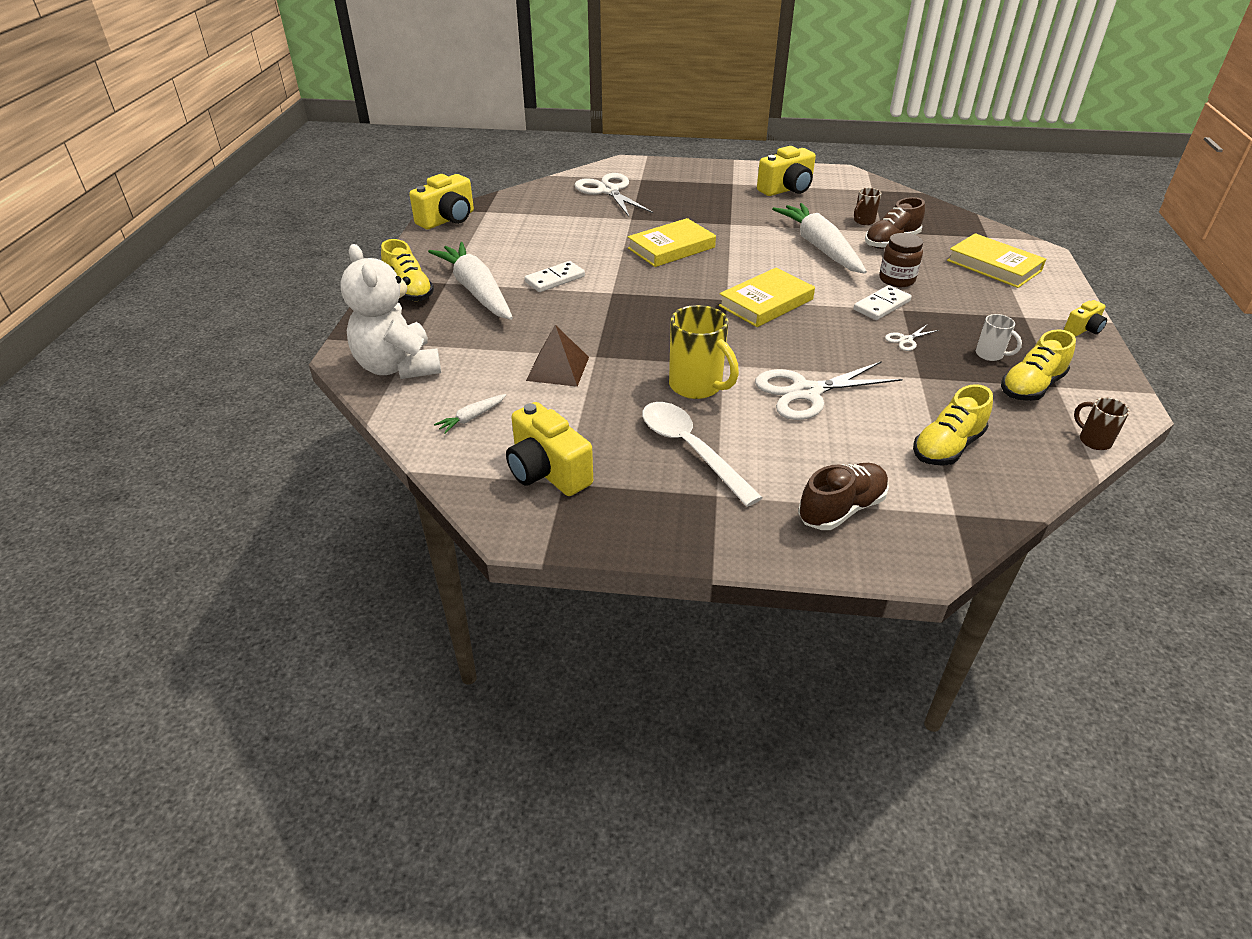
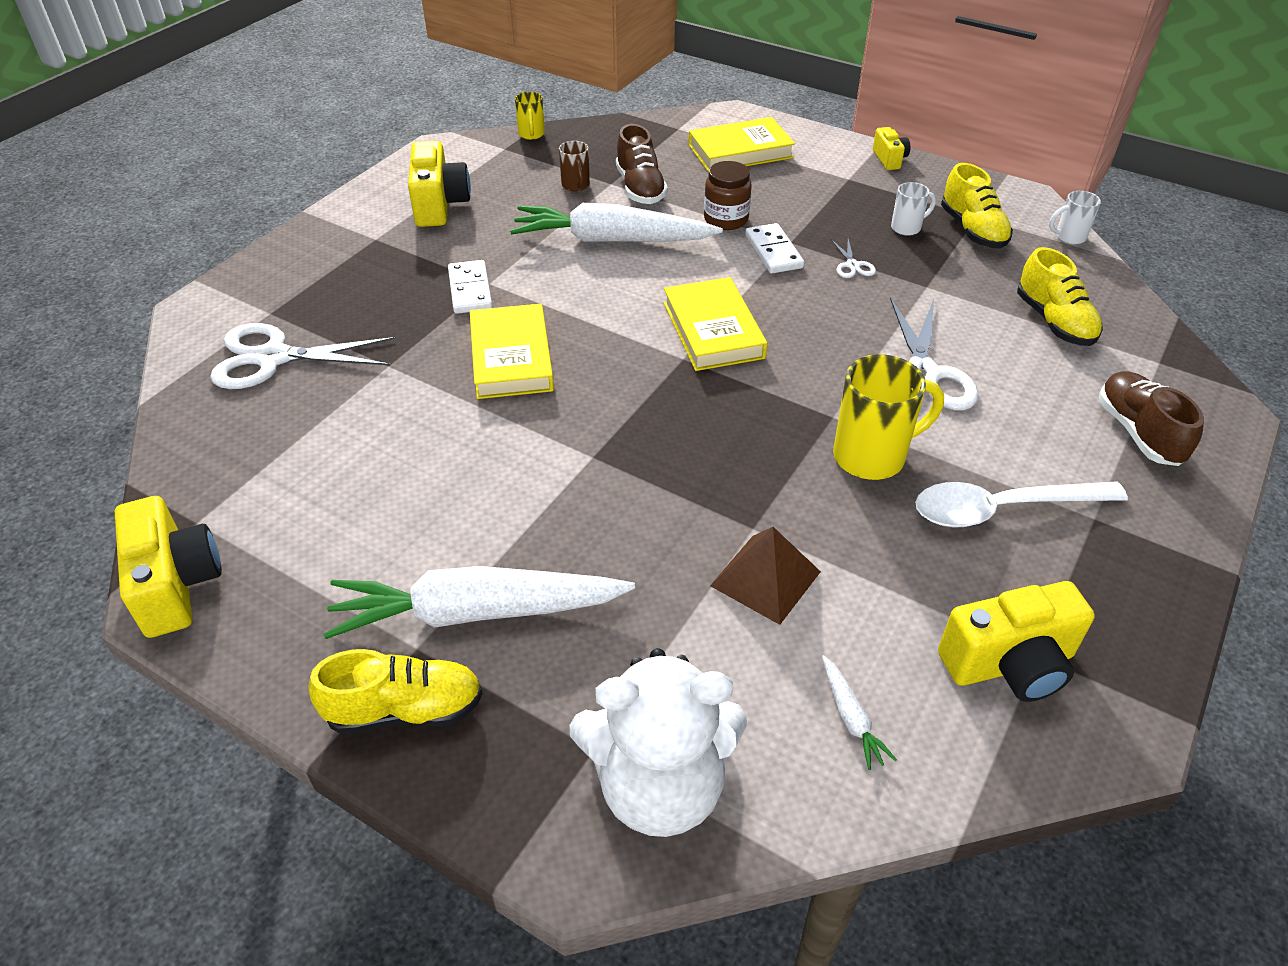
camera: 65 degrees left, 5 degrees up
(555, 279) = (510, 505): white domino -> white domino (470, 290)
(901, 193) = (531, 134): none -> yellow mug
(1093, 440) = (1069, 237): brown mug -> white mug

